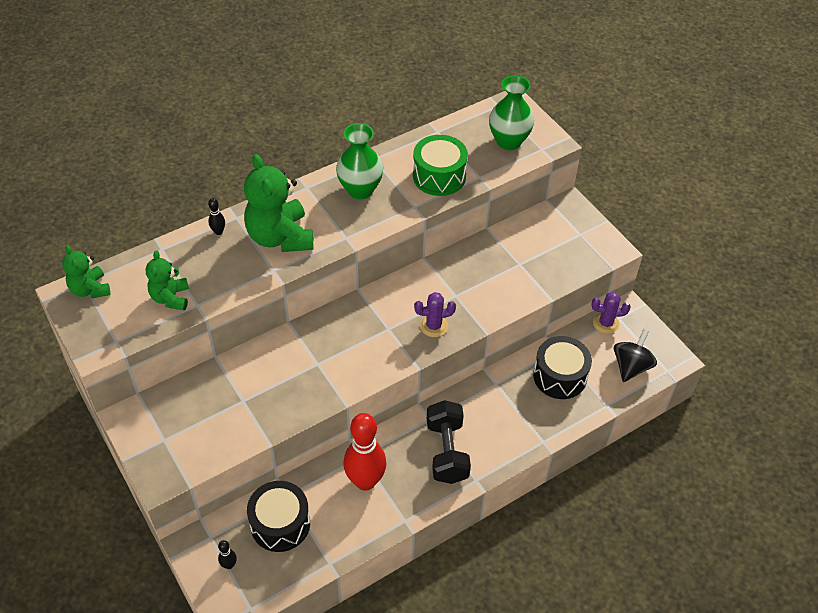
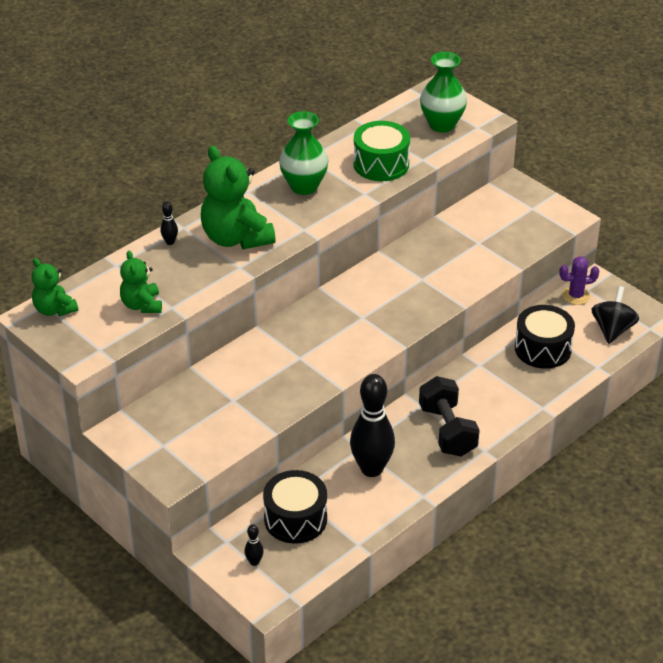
camera: 10 degrees left, 10 degrees down
(365, 481) = (371, 469): red bowling pin -> black bowling pin
(434, 326) = (408, 308): purple cactus -> none

